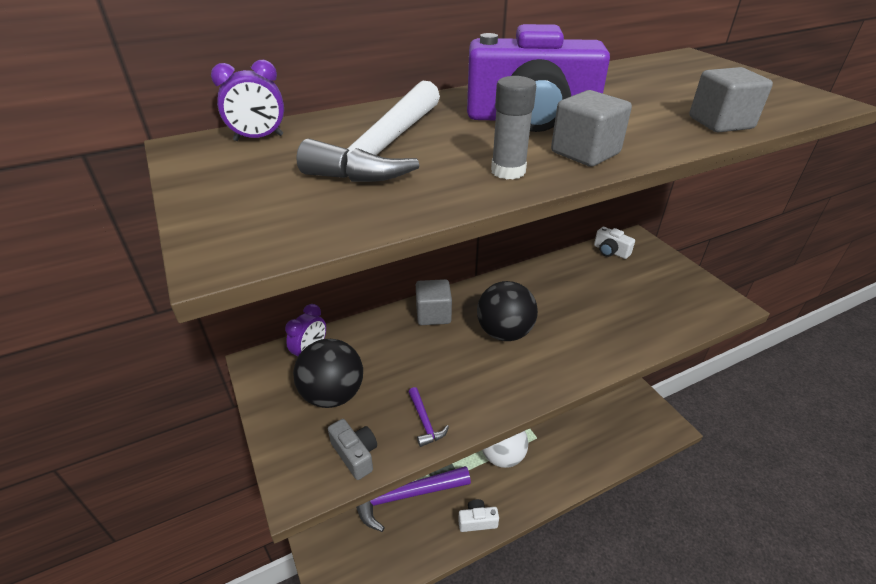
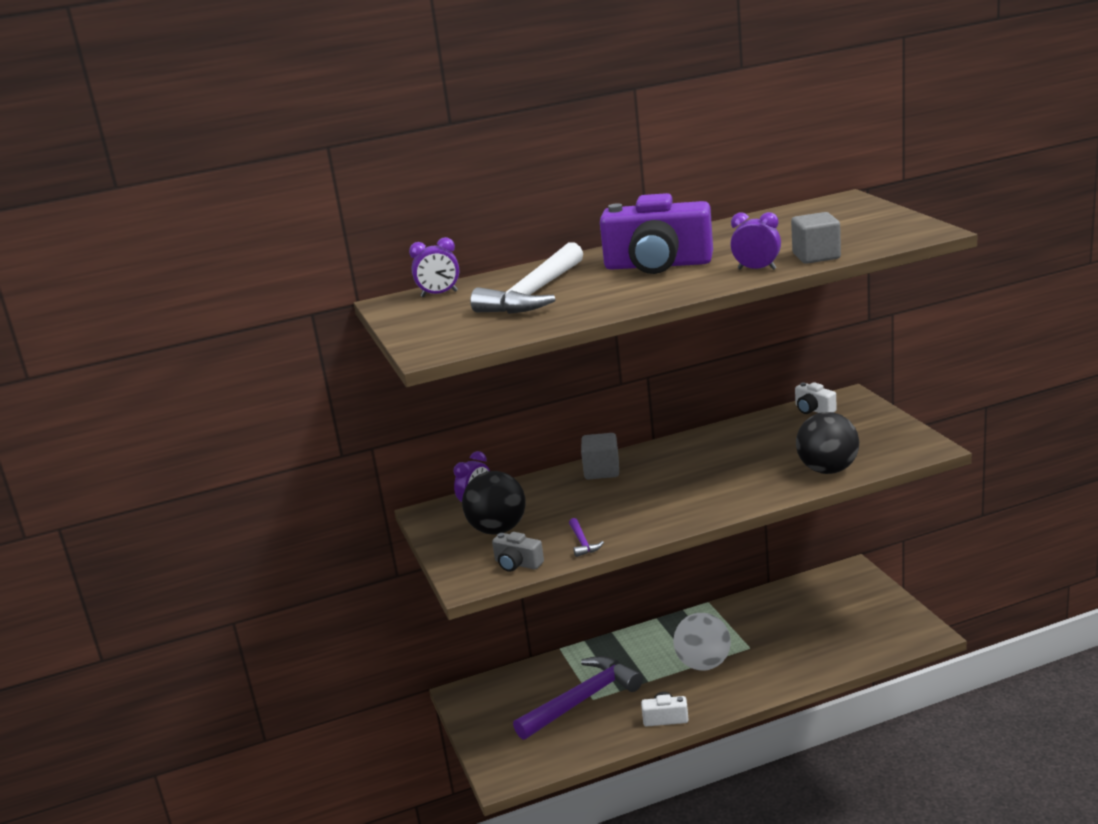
camera: 10 degrees right, 15 degrees down
(355, 454) = (517, 564): grey camera -> grey camera turned 150 degrees clockwise
(404, 496) = (582, 700): purple hammer -> purple hammer turned 150 degrees clockwise
(504, 332) = (673, 481): black ball -> black ball (828, 470)
(508, 171) = (623, 300): grey glue stick -> none
(585, 153) = (688, 285): grey cube -> none
(660, 135) = (757, 269): none -> purple clock

